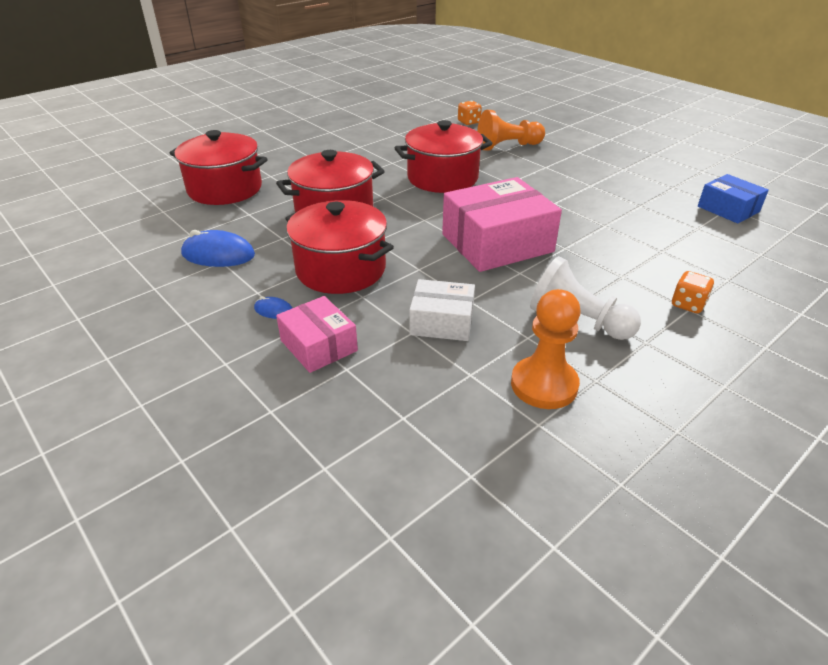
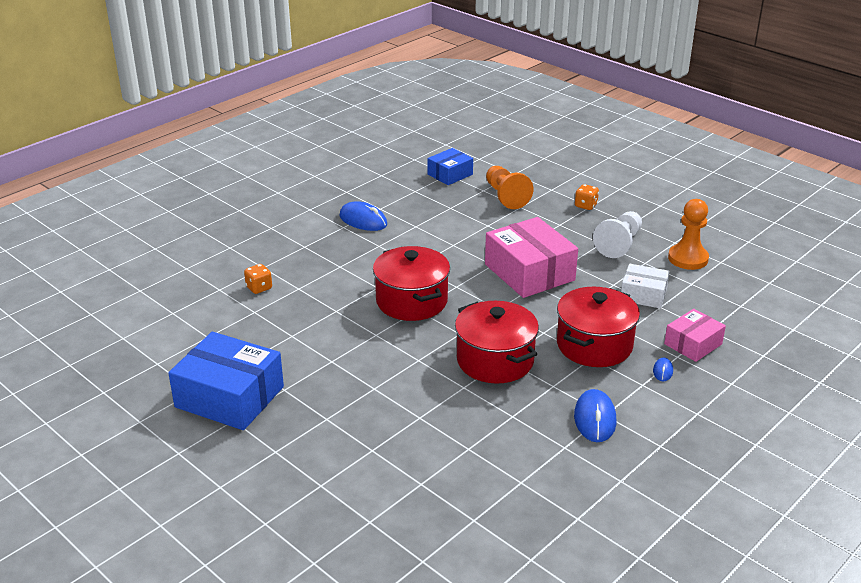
camera: 95 degrees left, 5 degrees down
(225, 189) = (459, 445): red pot -> none
(328, 117) = (229, 397): none -> blue box
(442, 322) = (643, 295): white box -> white box turned 75 degrees counterclockwise
(507, 146) = (330, 264): orange pawn -> orange pawn (506, 196)
(594, 160) = (363, 220): none -> blue mouse

